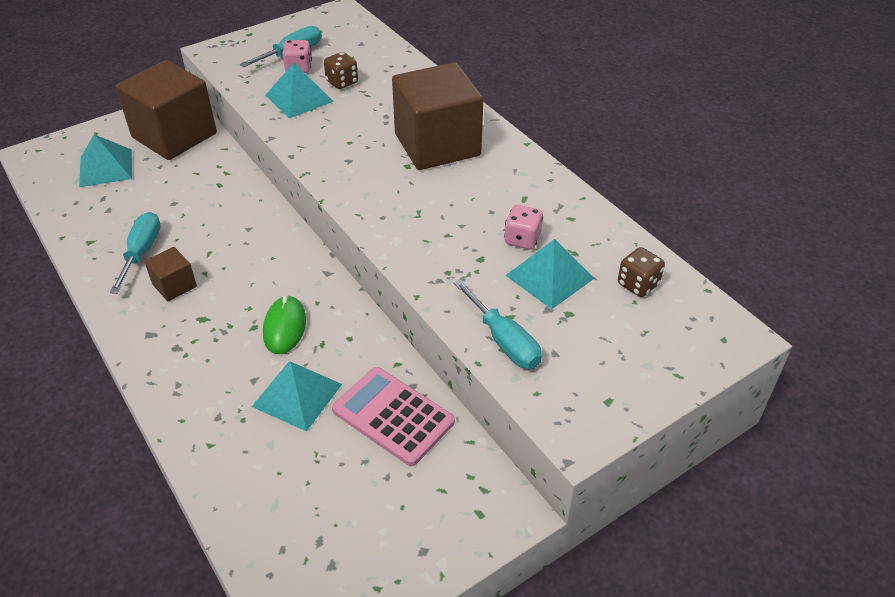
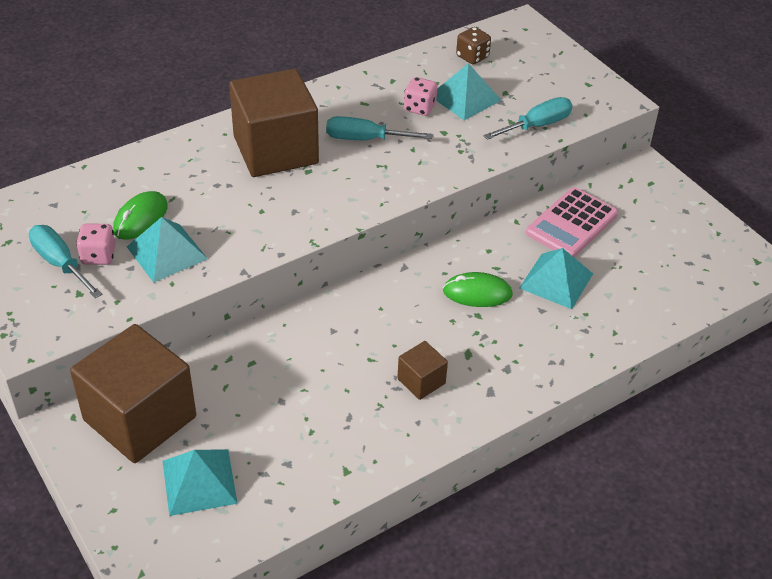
camera: 90 degrees left, 0 degrees up
(141, 252) = (367, 417): turquoise screwdriver -> turquoise screwdriver (365, 139)
(342, 82) = (140, 218): brown dice -> green mouse

